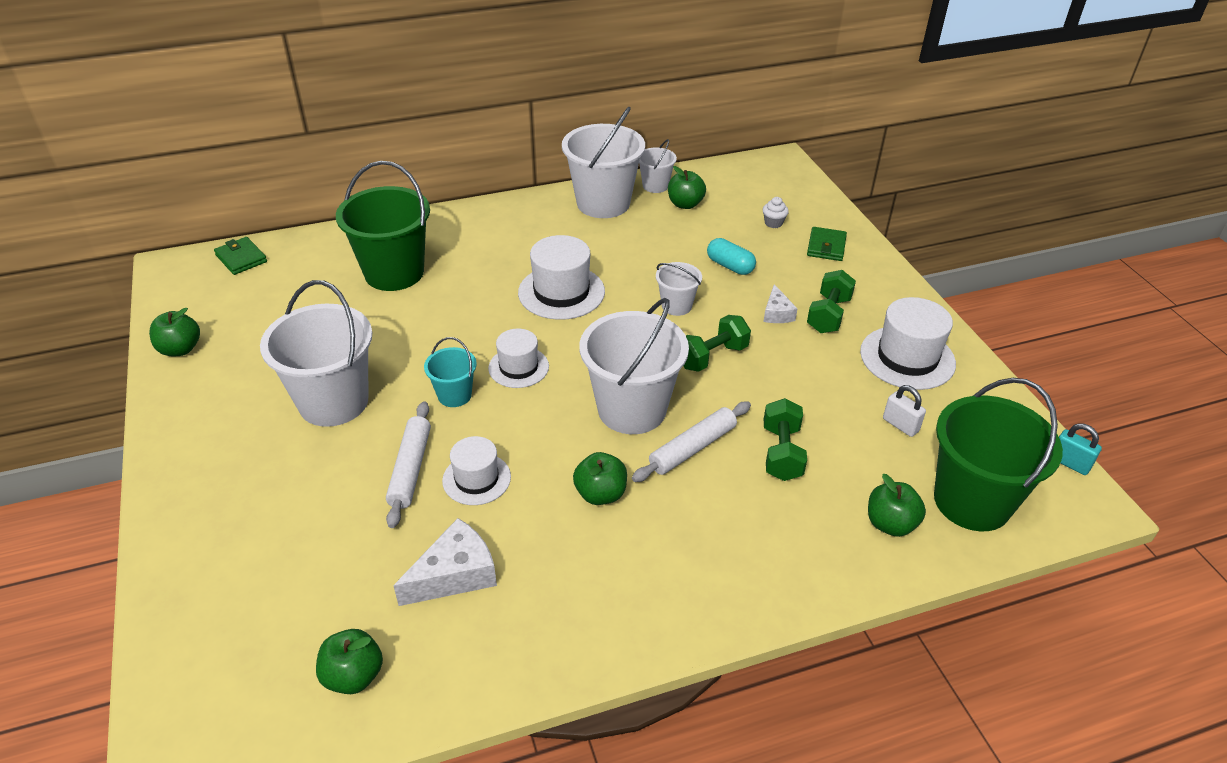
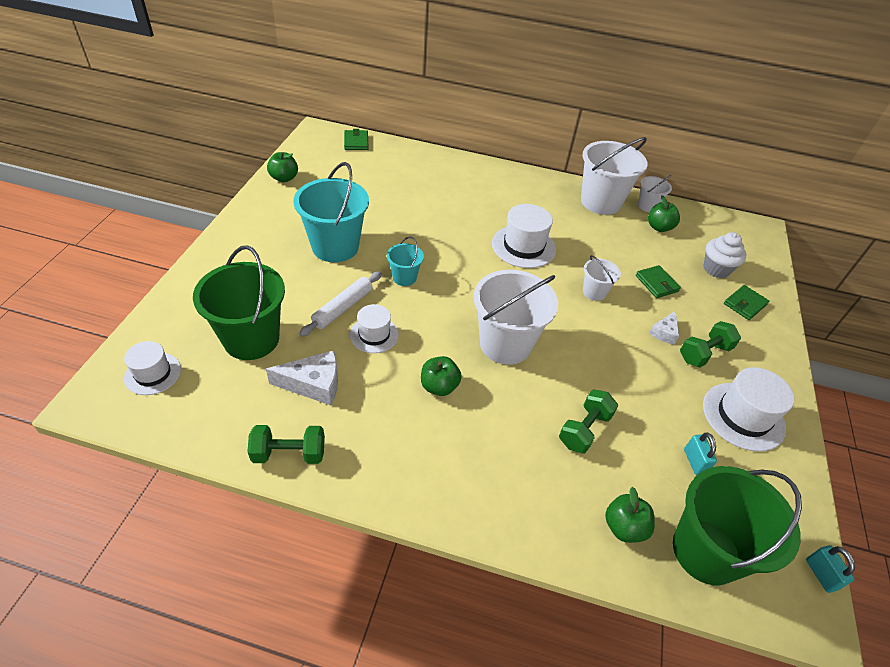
camera: 30 degrees right, 5 degrees up
(333, 402) = (335, 247): white bucket -> turquoise bucket
(353, 676) = (213, 408): green apple -> none
(394, 273) = (432, 188): green bucket -> green bucket (251, 339)
(518, 367) = (456, 280): white hat -> white hat (153, 373)
(692, 448) = (524, 391): white rolling pin -> none
(712, 357) = (590, 338): green dumbbell -> green dumbbell (289, 453)
(730, 266) = (656, 283): turquoise capsule -> green wallet
(773, 223) = (716, 269): white cupcake -> white cupcake, size x1.82
(900, 425) = (694, 461): white padlock -> turquoise padlock

